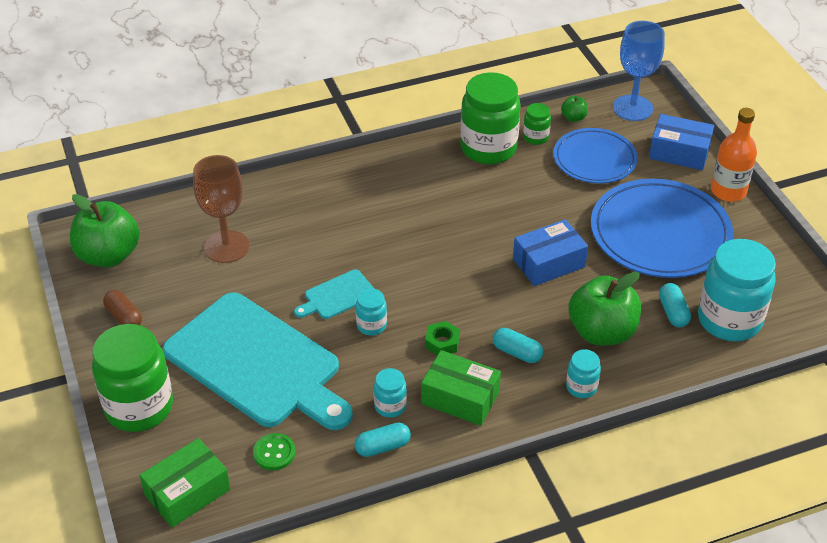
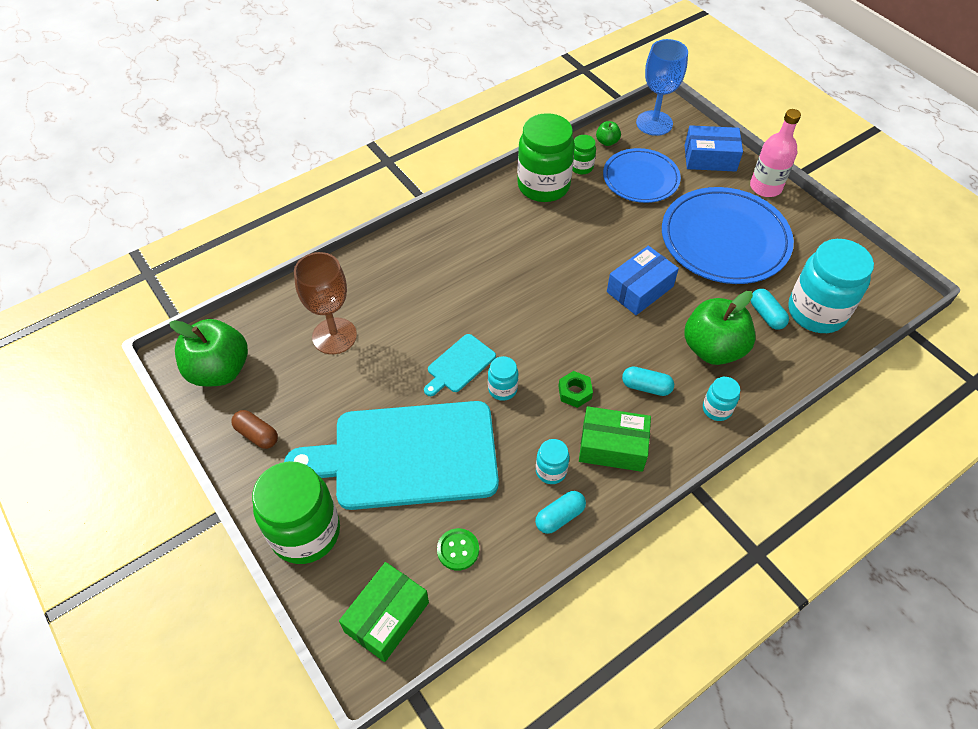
camera: 15 degrees left, 10 degrees up
(257, 363) = (407, 455): turquoise cutting board -> turquoise cutting board turned 150 degrees clockwise
(728, 191) = (765, 187): orange bottle -> pink bottle

